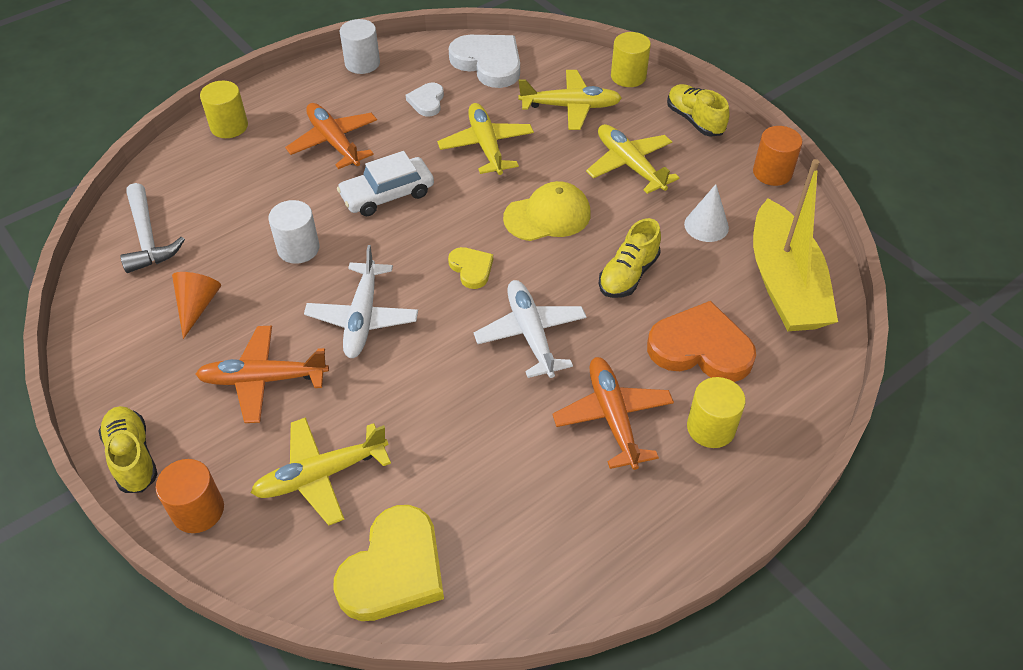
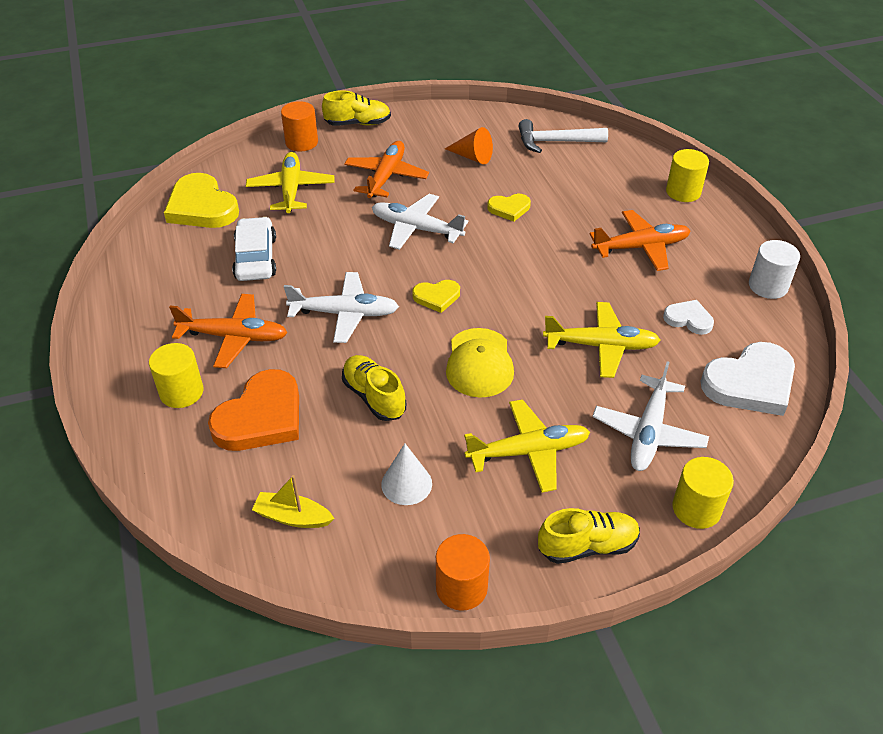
camera: 110 degrees right, 5 degrees down
(298, 248) = (509, 209): white cylinder -> yellow heart
(387, 194) = (554, 266): white car -> white car (256, 258)
(570, 107) = (648, 432): yellow plane -> white plane
(784, 284) = (293, 517): yellow boat -> yellow boat, size x0.44

